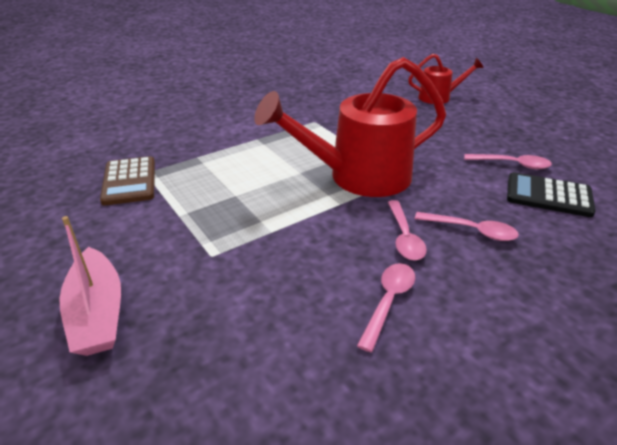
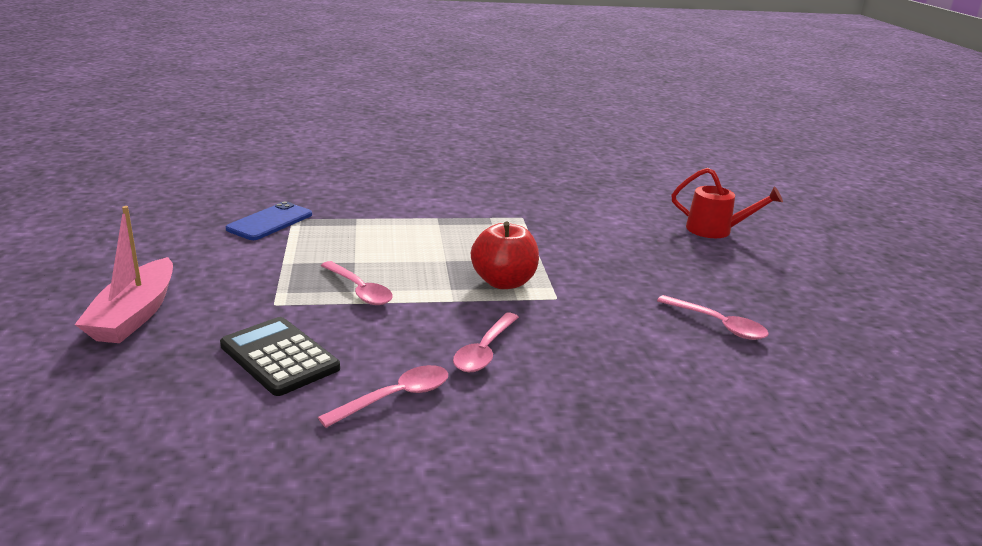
camera: 25 degrees right, 10 degrees down
(129, 181) = (270, 222): brown calculator -> blue phone
(357, 177) = (504, 282): red watering can -> red apple
(471, 230) = (571, 370): pink spoon -> pink spoon (359, 290)
(548, 196) = (722, 369): black calculator -> black calculator (279, 357)

